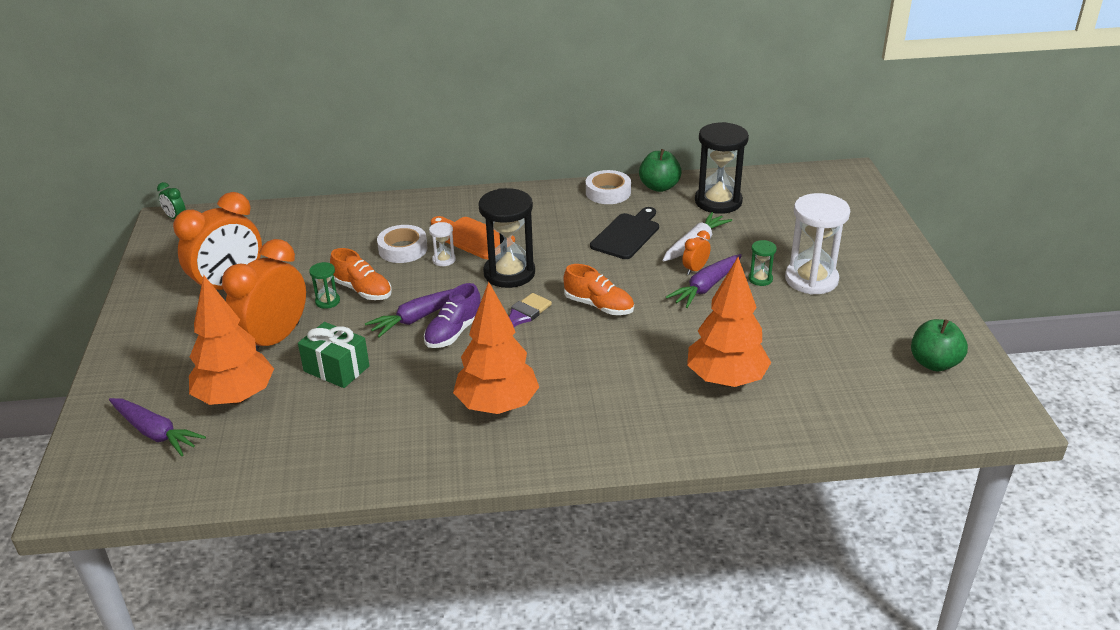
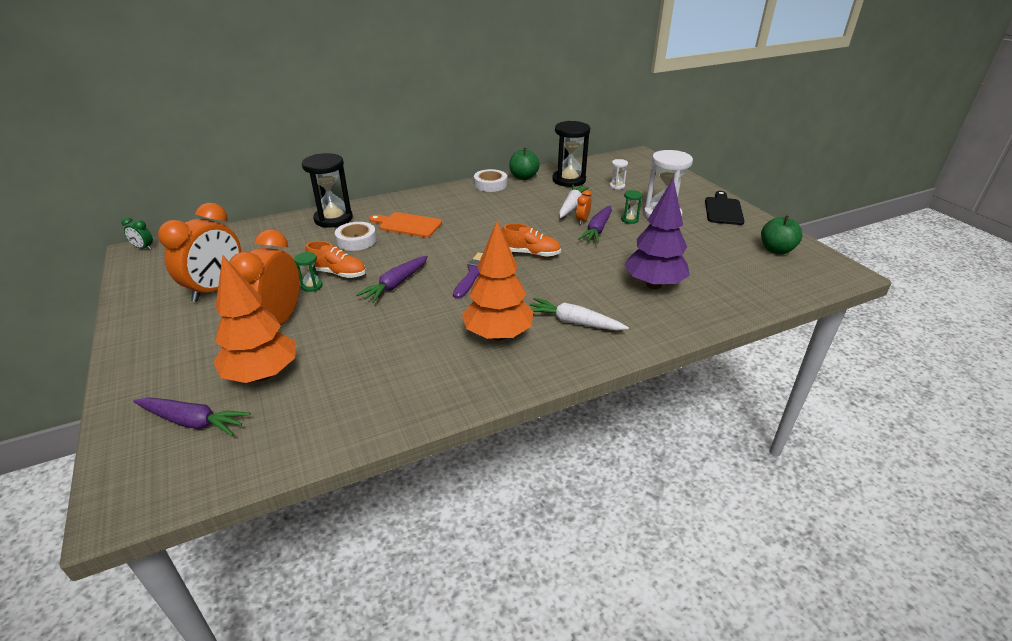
camera: 20 degrees left, 0 degrees up
(336, 369) = (345, 334): green gift -> none
(444, 260) = (394, 242): white hourglass -> white hourglass (617, 186)
(453, 332) = (430, 289): purple shoe -> none
(509, 273) = (450, 243): black hourglass -> black hourglass (333, 219)
(594, 409) = (574, 322): none -> white carrot
(626, 235) = (520, 207): black cutting board -> black cutting board (723, 210)
(726, 380) = (653, 285): orange tree -> purple tree

